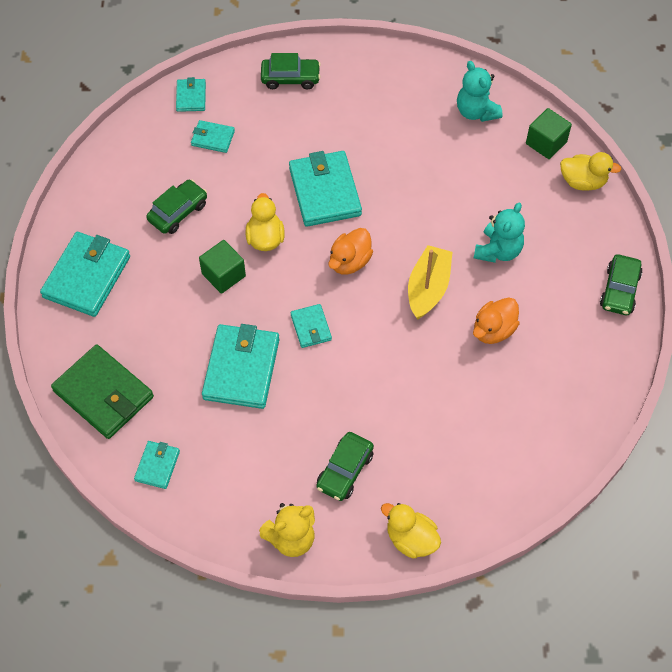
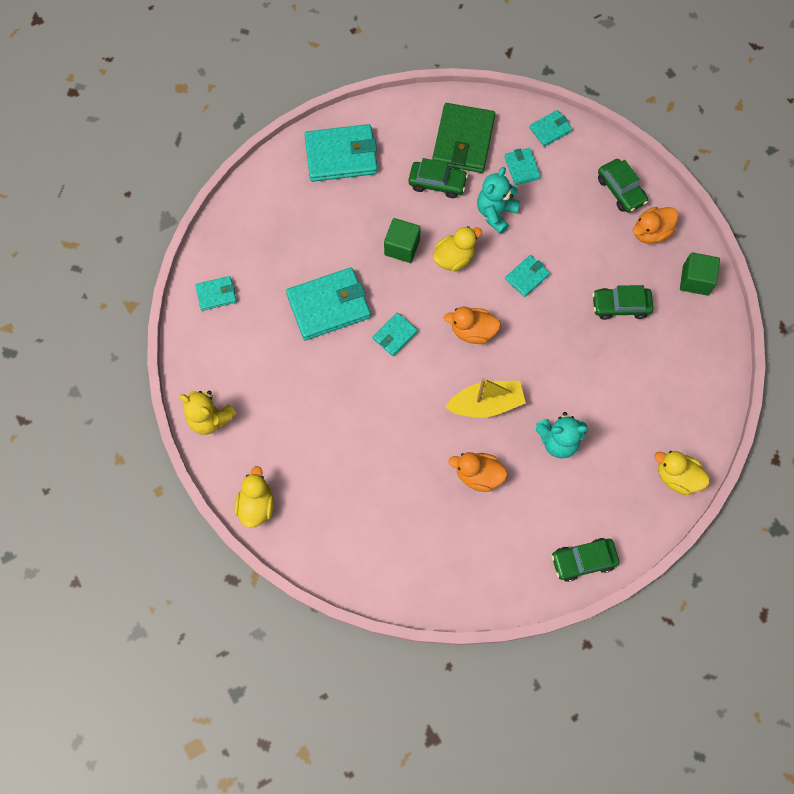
camera: 60 degrees right, 10 degrees up
(103, 394) = (252, 225): green wallet -> green wallet (463, 141)
(325, 191) = (527, 277): turquoise wallet -> turquoise wallet, size x0.51
(345, 470) = (286, 427): green car -> green car (620, 306)
(346, 79) = (651, 232): none -> orange duck
(476, 111) = (690, 352): turquoise teddy bear -> turquoise teddy bear (495, 213)
(546, 143) = (697, 426): green cube -> green cube (695, 280)
(583, 182) = (676, 477): yellow duck -> yellow duck turned 135 degrees clockwise

